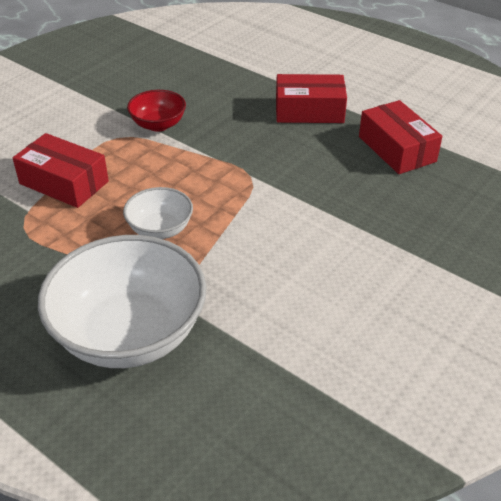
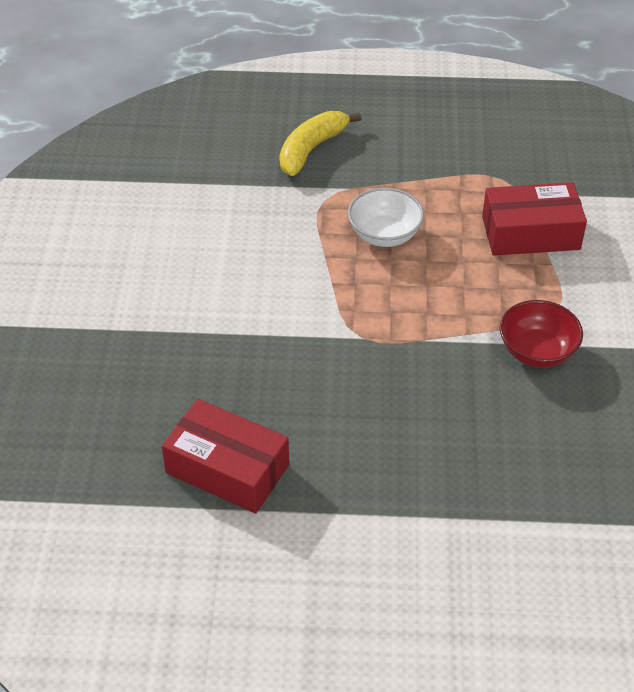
camera: 145 degrees right, 5 degrees up
(129, 334) = (311, 149): white bowl -> yellow banana
(309, 111) = (387, 478): red box -> none

